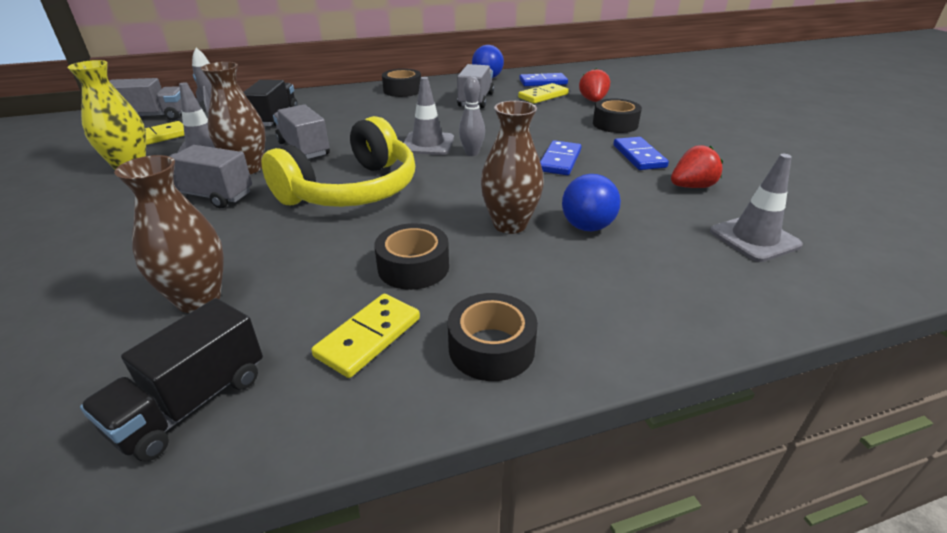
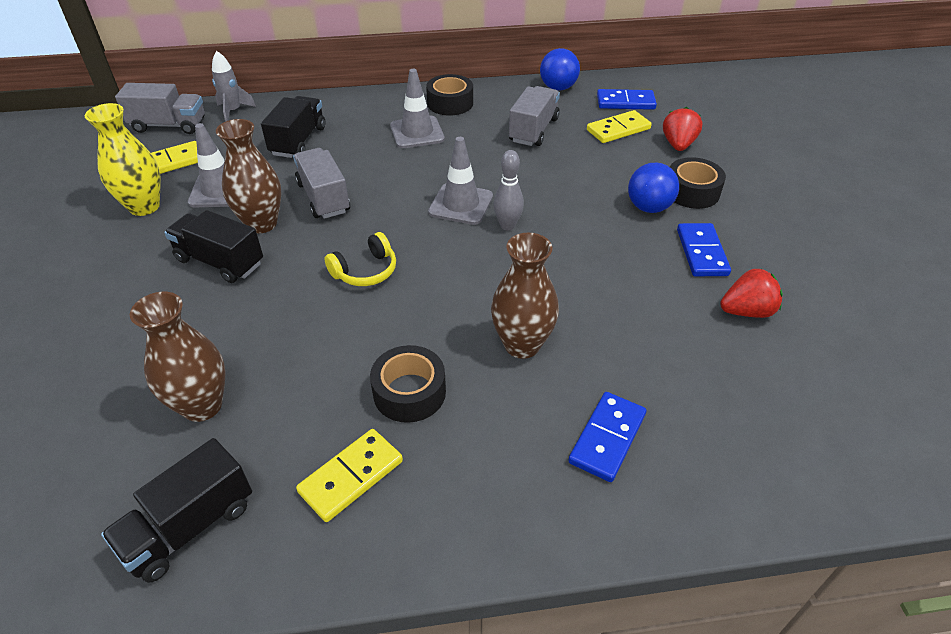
camera: 10 degrees right, 10 degrees up
(209, 195) = (220, 262): grey truck -> black truck
(352, 190) = (365, 271): yellow headphones -> yellow headphones, size x0.45
(491, 348) = (463, 508): black tape -> none
(560, 161) = (605, 249): blue domino -> blue domino (607, 438)
(587, 227) = (605, 359): blue ball -> blue ball (649, 207)
(754, 238) = (787, 402): grey traffic cone -> grey traffic cone (417, 132)

